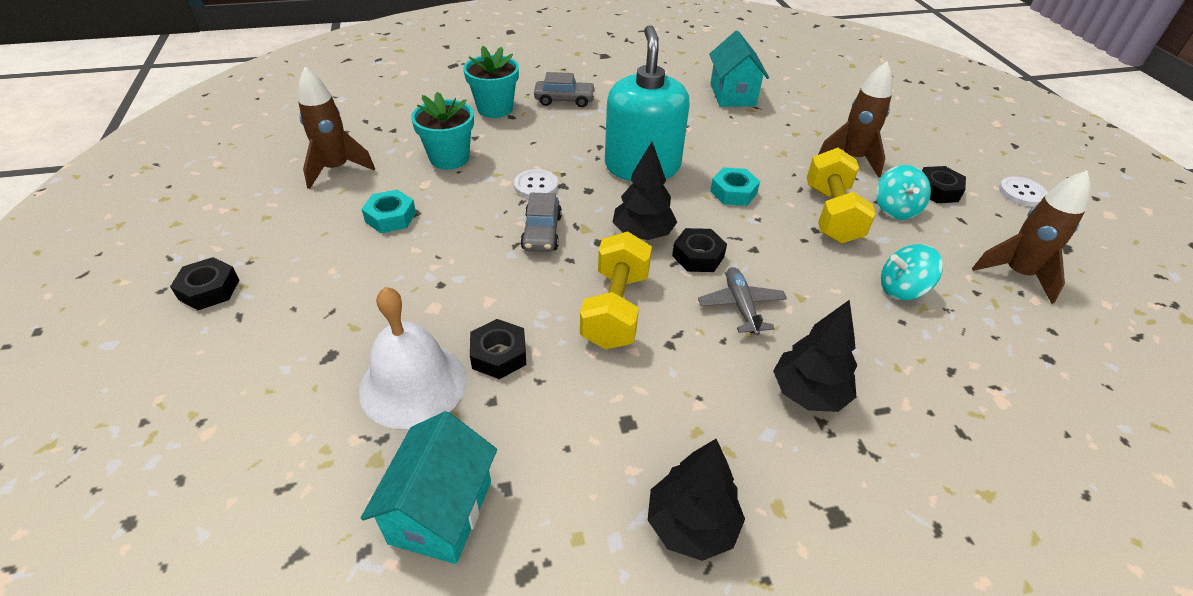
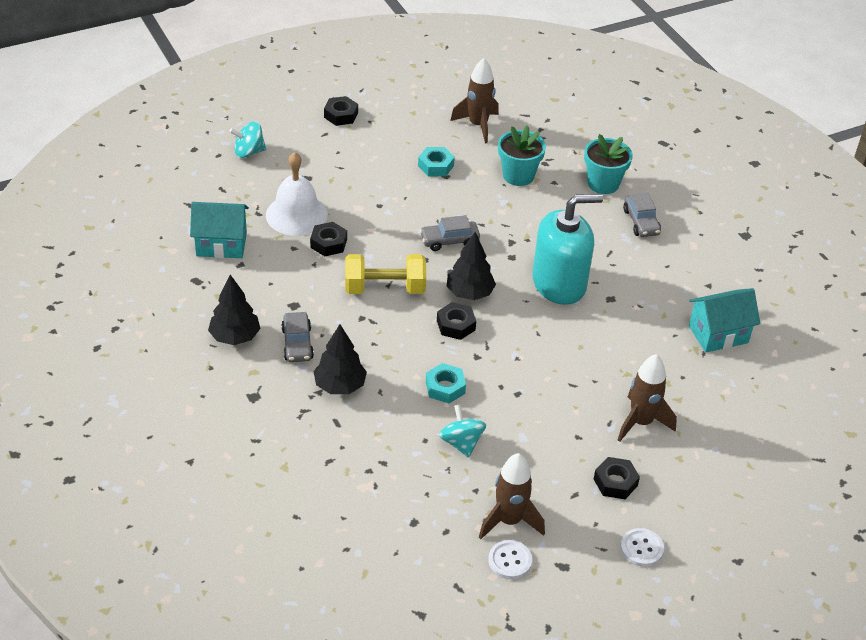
camera: 75 degrees right, 0 degrees up
(536, 186) = (504, 228): white button -> white button (510, 561)
(717, 432) = (297, 344): none -> grey car
(733, 192) = (547, 341): turquoise nut -> turquoise nut (445, 387)
(741, 306) = (410, 351): grey plane -> none
(831, 214) = (543, 404): yellow dumbbell -> none
(895, 209) = (570, 448): turquoise spinning top -> turquoise spinning top (249, 152)

